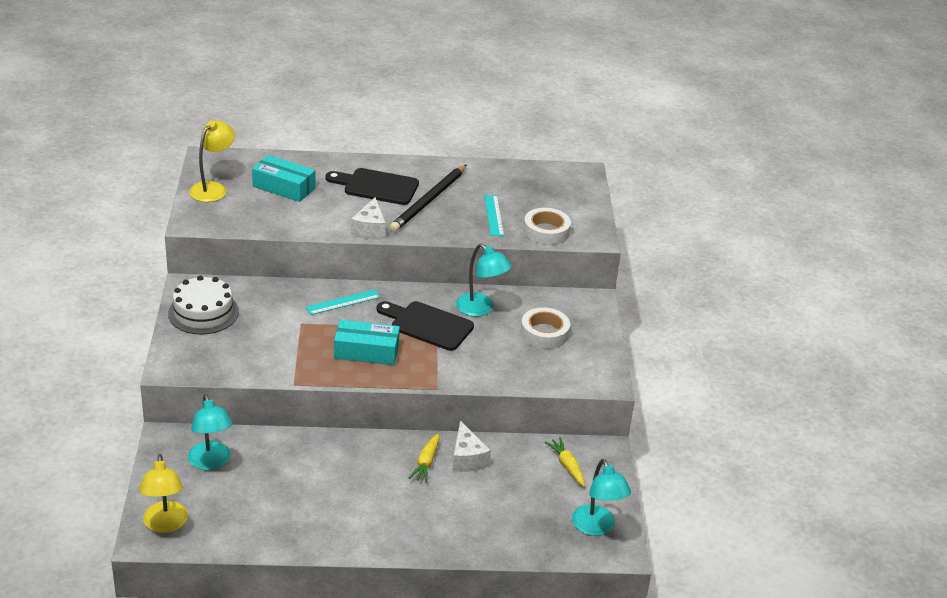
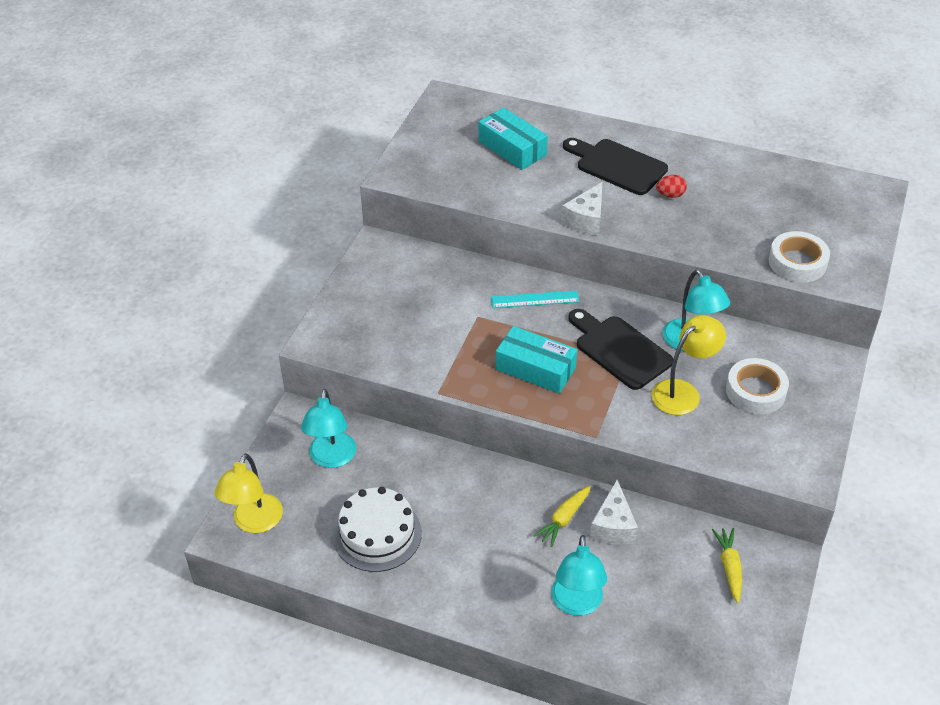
camera: 25 degrees right, 10 degrees up
(203, 312) = (379, 281): white cake -> white cake (377, 534)
(213, 188) = (435, 136): yellow lamp -> yellow lamp (683, 392)
(429, 201) = (670, 195): black pencil -> red egg
(494, 215) = (740, 228): turquoise ruler -> none
(597, 527) = (734, 662): turquoise lamp -> turquoise lamp (576, 604)

